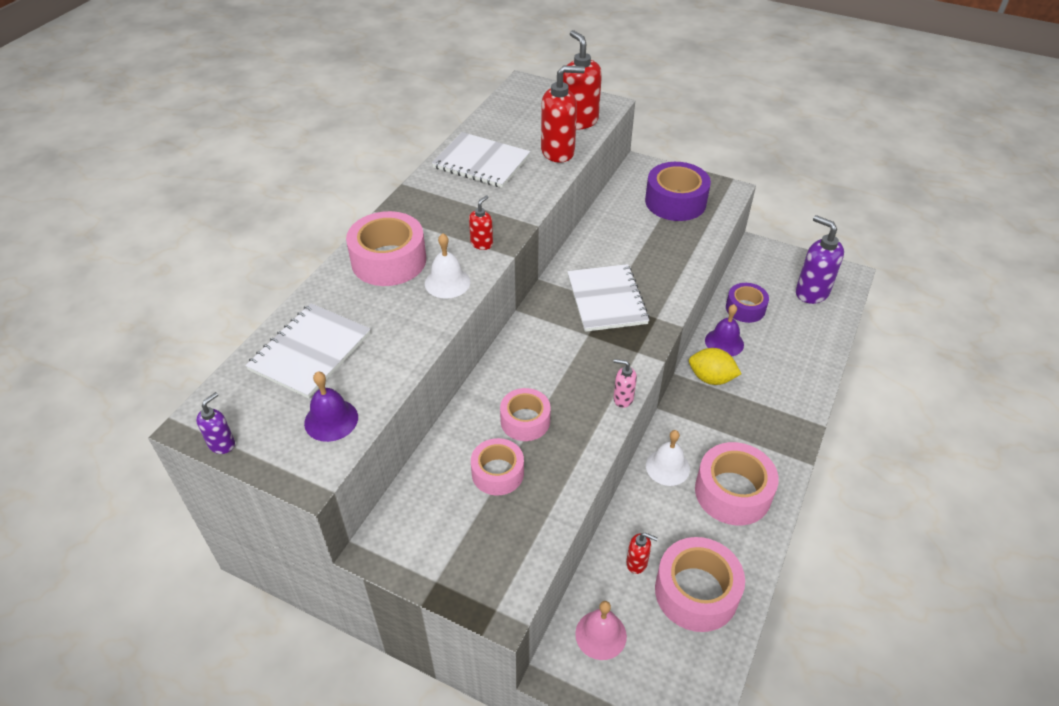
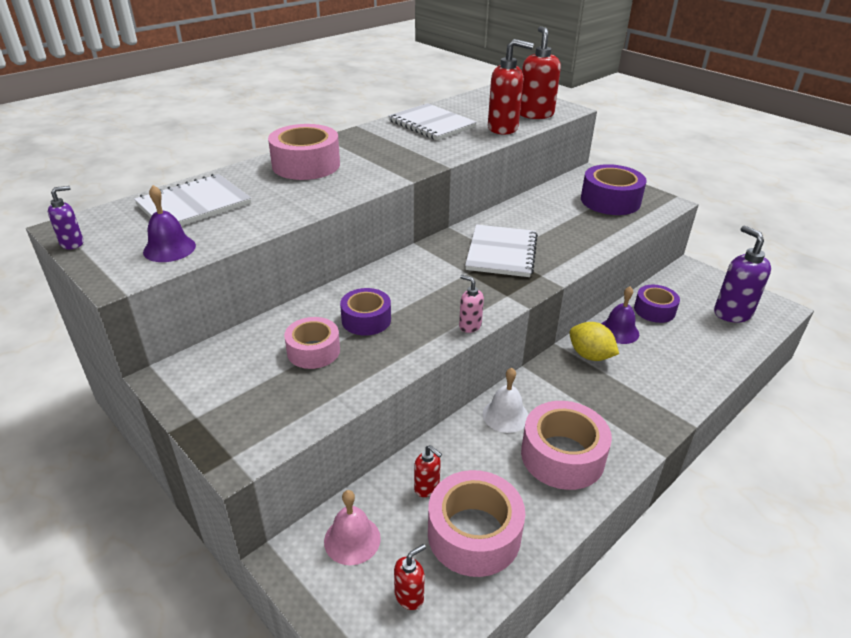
camera: 20 degrees right, 10 degrees down
(447, 282) = (342, 186): white bell -> none
(482, 243) = (392, 169): red soap dispenser -> red soap dispenser (409, 596)
(525, 421) = (366, 320): pink tape -> purple tape

